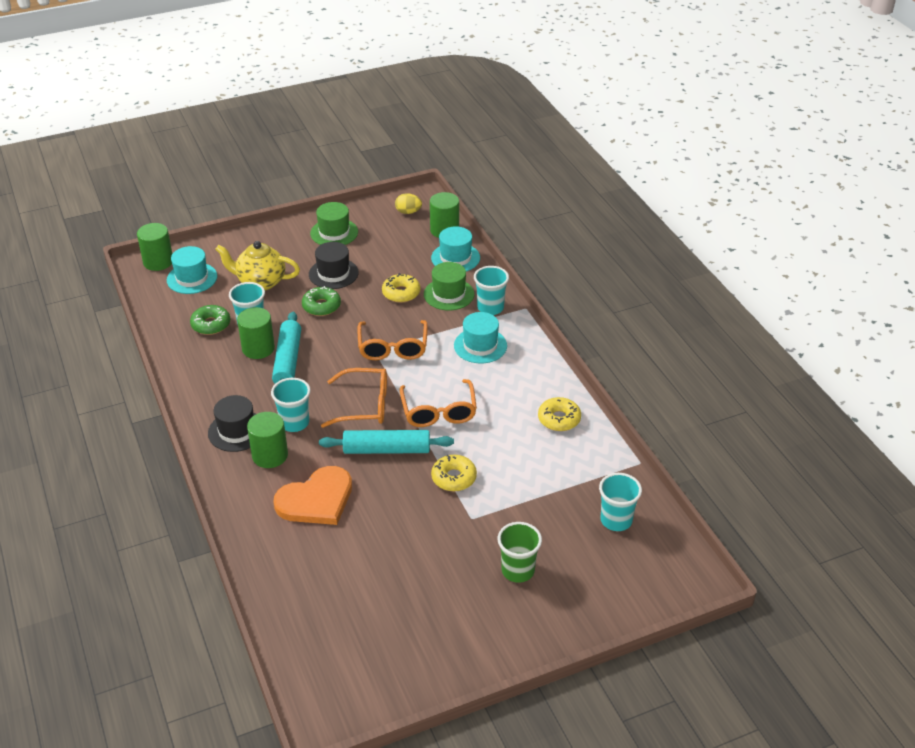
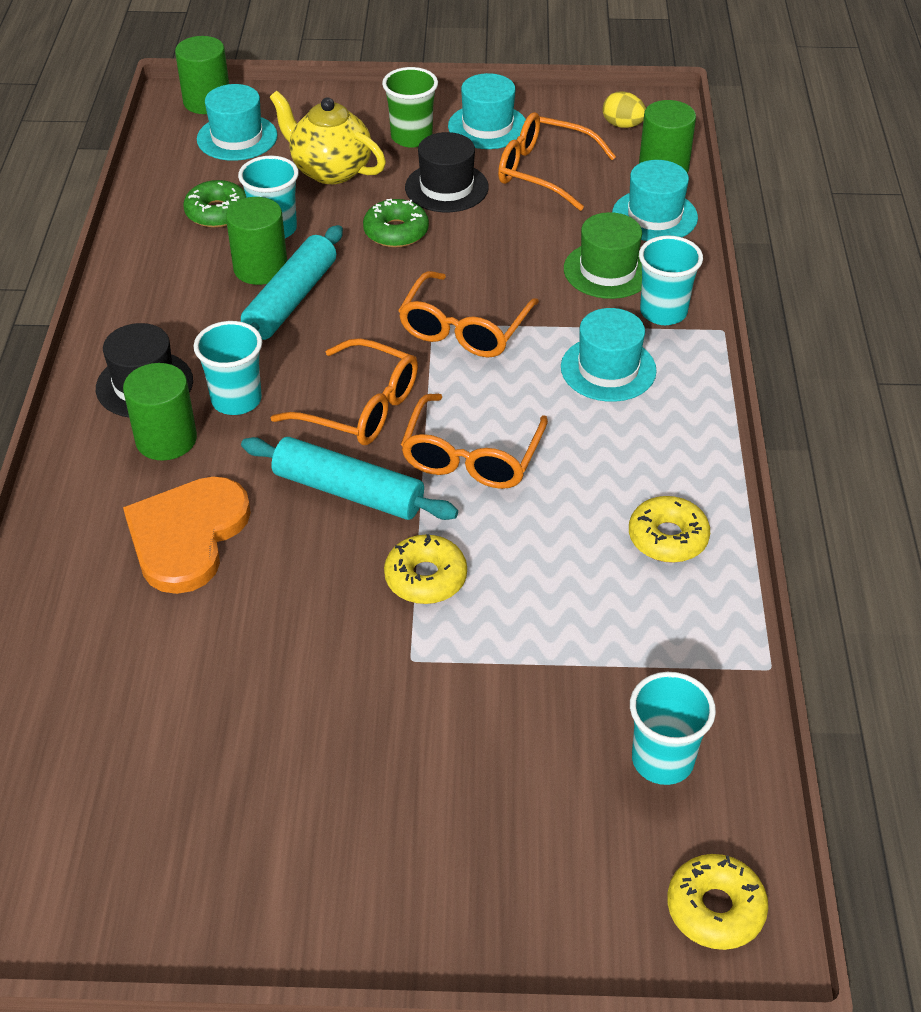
camera: 25 degrees right, 5 degrees up
(316, 499) = (187, 535): orange heart -> orange heart turned 120 degrees clockwise
(334, 233) = (487, 126): green hat -> turquoise hat
(381, 250) = (543, 171): none -> orange glasses
(401, 293) = (532, 247): yellow donut -> yellow donut (715, 908)
(518, 571) = (431, 785): green cup -> green cup (411, 137)

